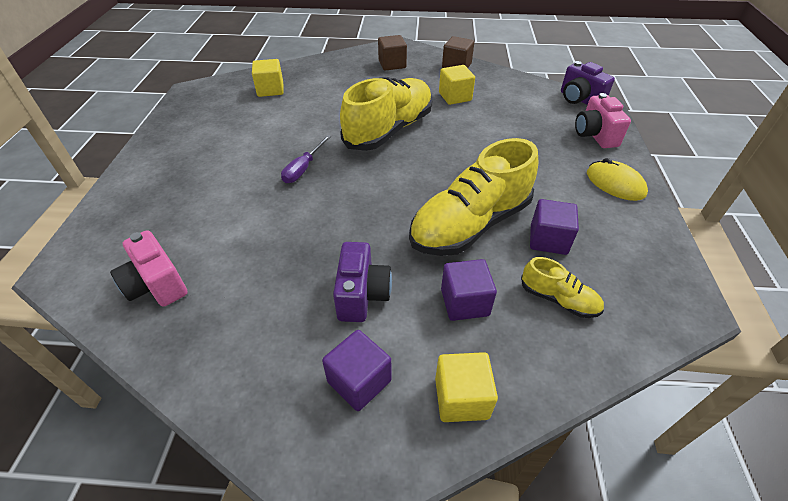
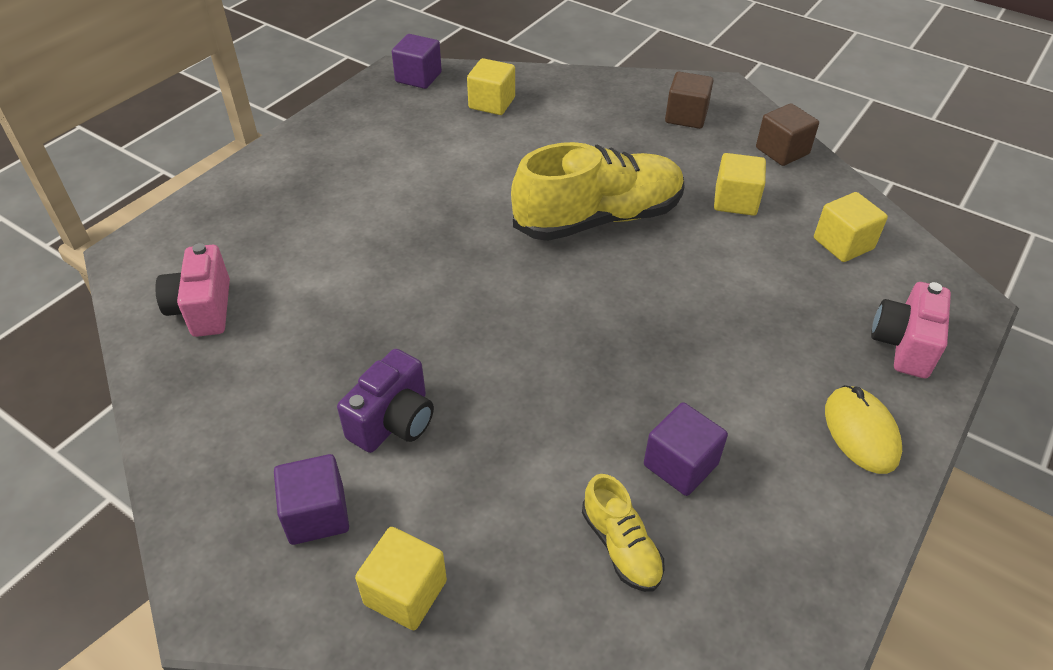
camera: 30 degrees right, 0 degrees up
(303, 169) = (449, 232): purple screwdriver -> none
(464, 302) = (501, 489): purple cube -> purple cube (418, 77)
(470, 225) = (593, 396): yellow shoe -> none
(525, 99) = (843, 243): none -> yellow cube
(579, 99) = (936, 277): purple camera -> none

